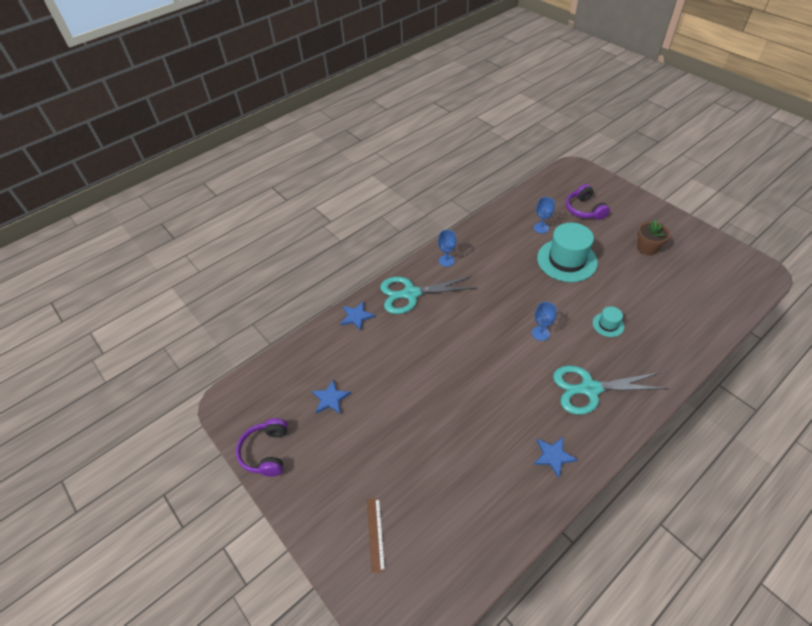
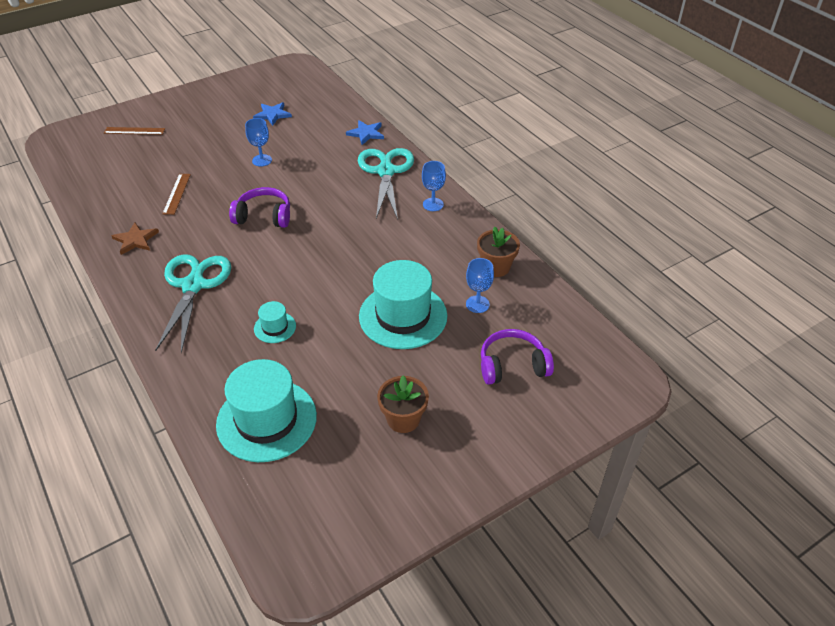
camera: 95 degrees right, 5 degrees down
(266, 452) = (237, 83): purple headphones -> purple headphones (264, 216)
(478, 444) = (176, 193): none -> brown ruler
(503, 223) = (496, 267): none -> brown flower pot
(540, 333) = (287, 263): blue goblet -> blue goblet (262, 160)
(553, 456) = (135, 240): blue star -> brown star
(684, 309) = (266, 420): none -> turquoise hat

